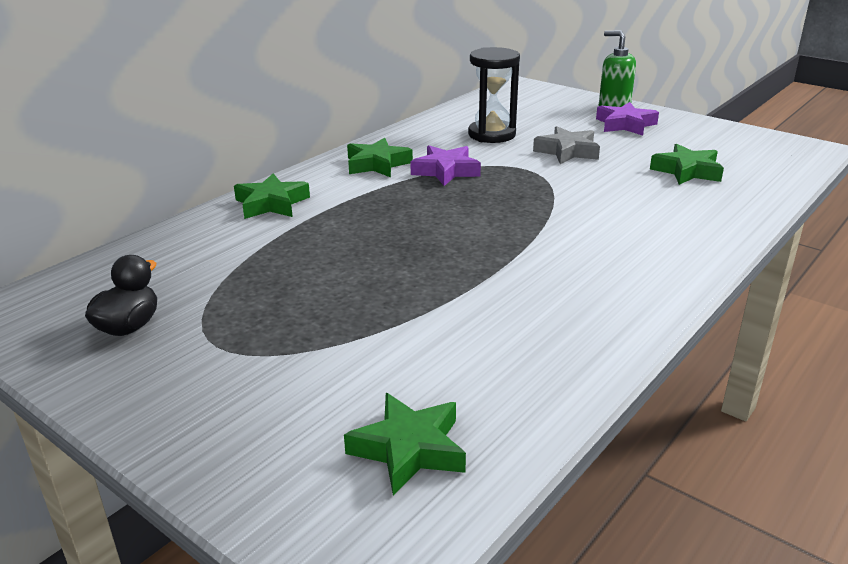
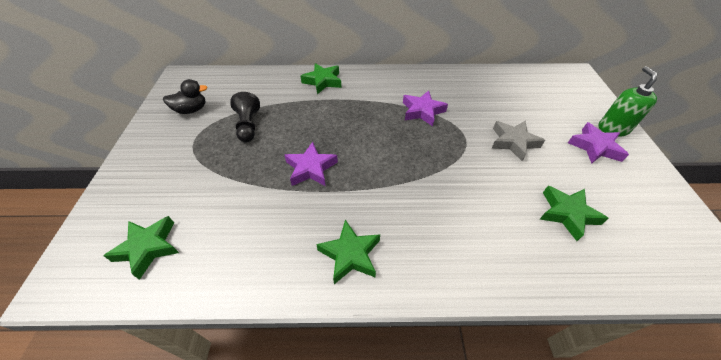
camera: 50 degrees right, 20 degrees up
(267, 288) = (248, 125): none -> black pawn
(377, 164) = (400, 86): green star -> green star (350, 254)
(436, 271) = (311, 168): none -> purple star
(492, 135) = (491, 102): black hourglass -> none

